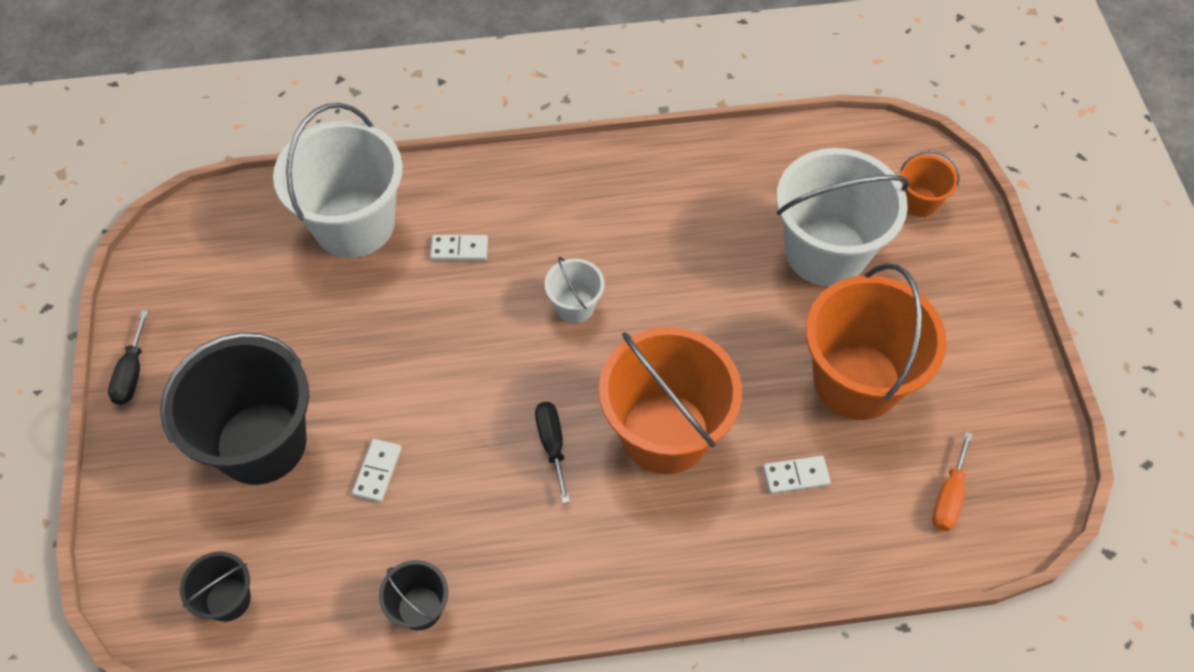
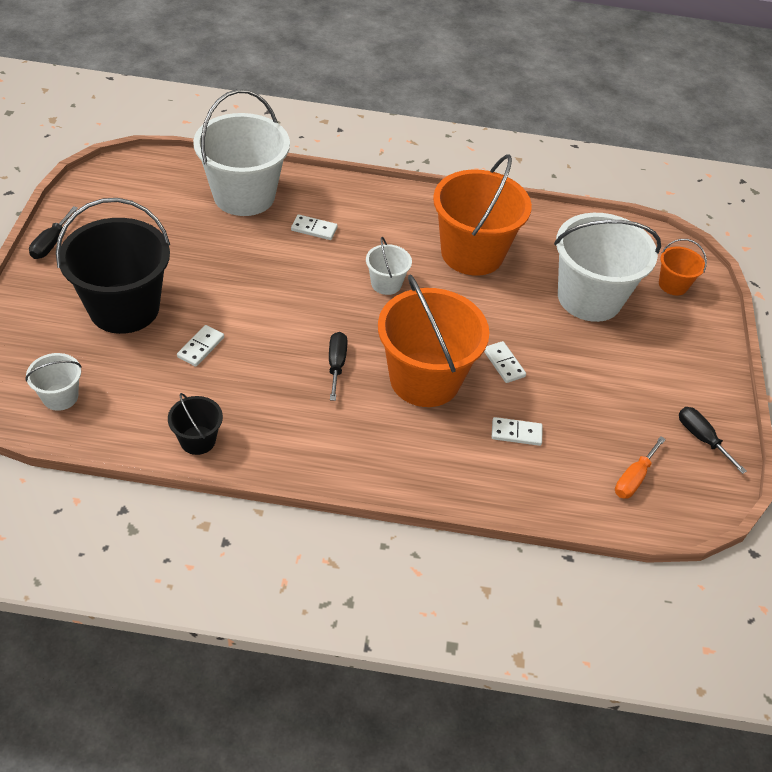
camera: 10 degrees right, 10 degrees down
(228, 599) = (60, 397): black bucket -> white bucket
(752, 380) = (504, 363): none -> white domino
(856, 381) = (585, 384): orange bucket -> orange bucket (472, 253)
(1011, 415) = (701, 438): none -> black screwdriver

